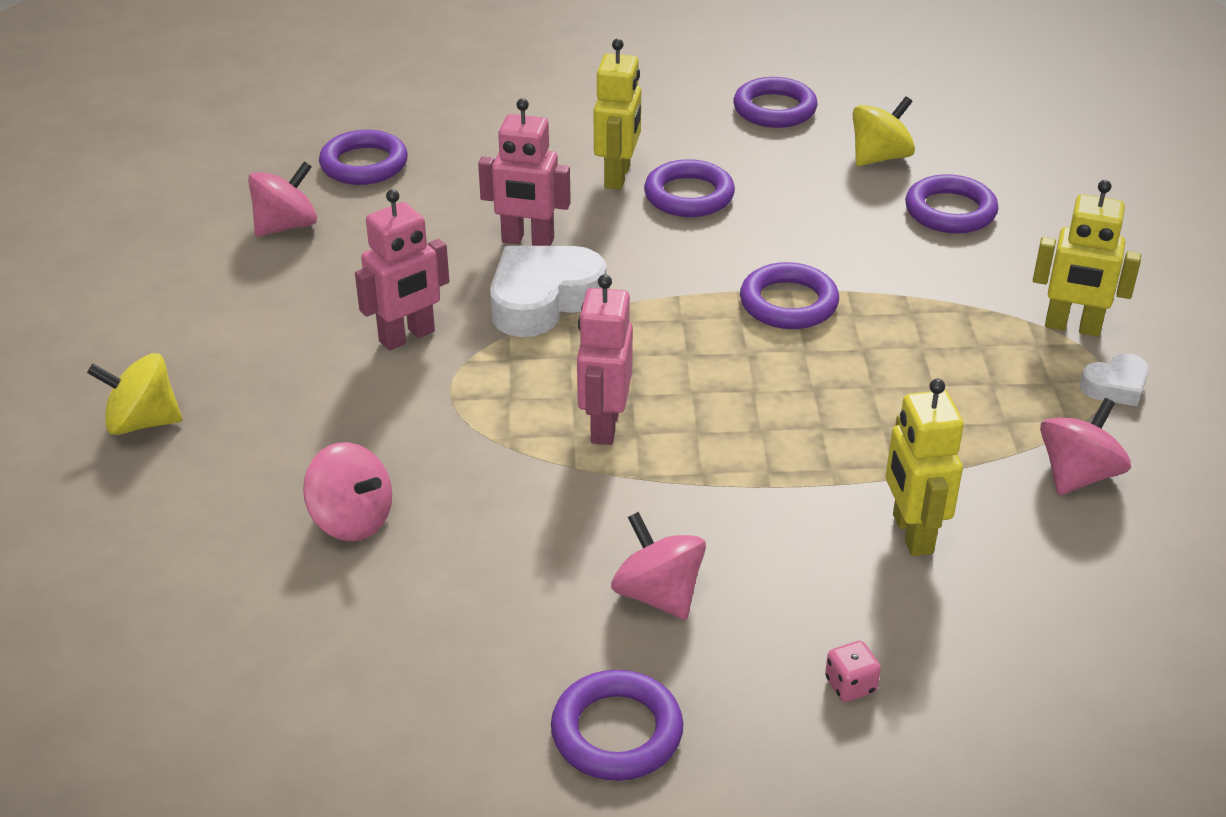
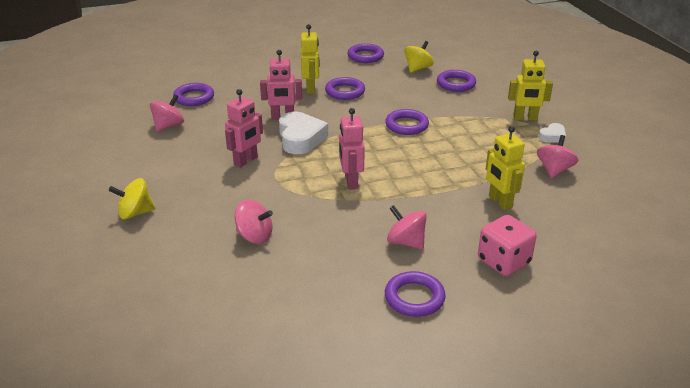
camera: 15 degrees left, 5 degrees down
(543, 300) = (300, 138): white heart -> white heart turned 135 degrees clockwise
(850, 685) = (503, 262): pink dice -> pink dice, size x2.24

